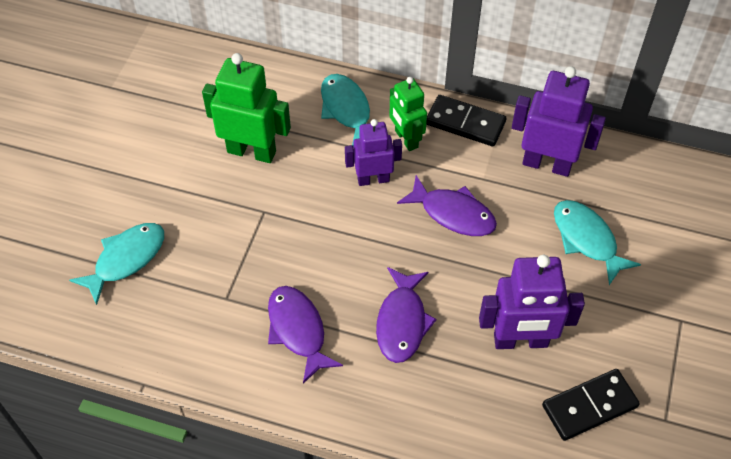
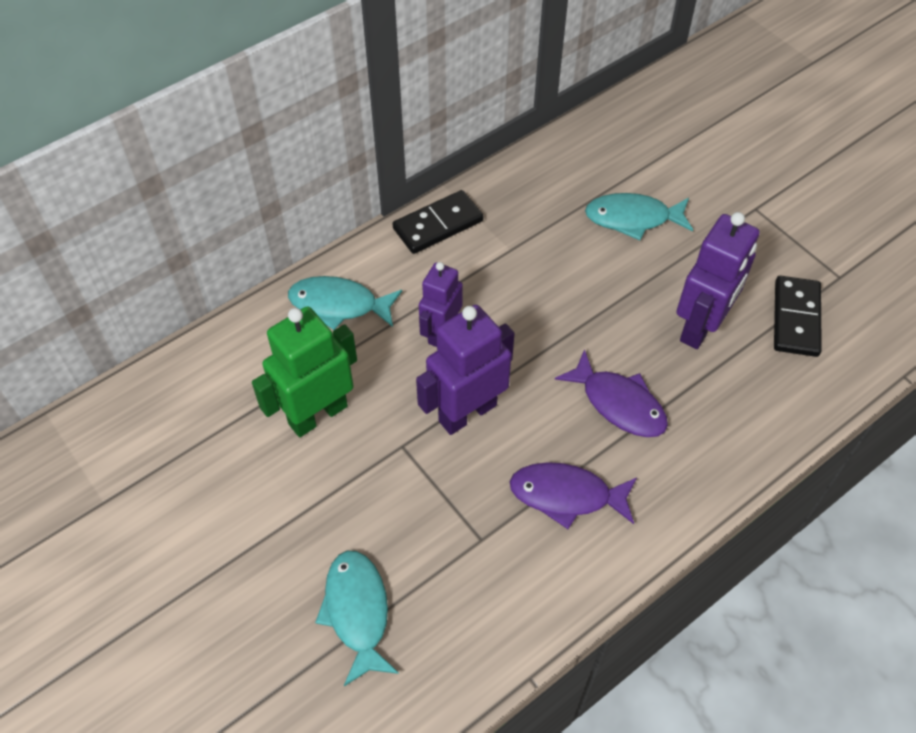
camera: 55 degrees left, 0 degrees up
(406, 139) = (416, 279): green robot -> none
(453, 214) = (531, 294): purple fish -> none
(547, 164) = (533, 196): purple robot -> purple robot (467, 412)

